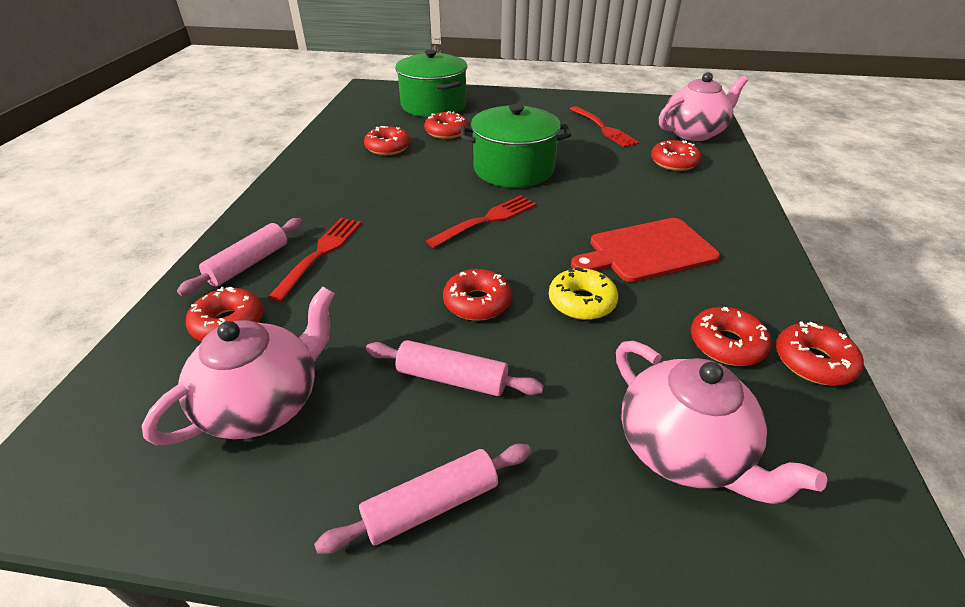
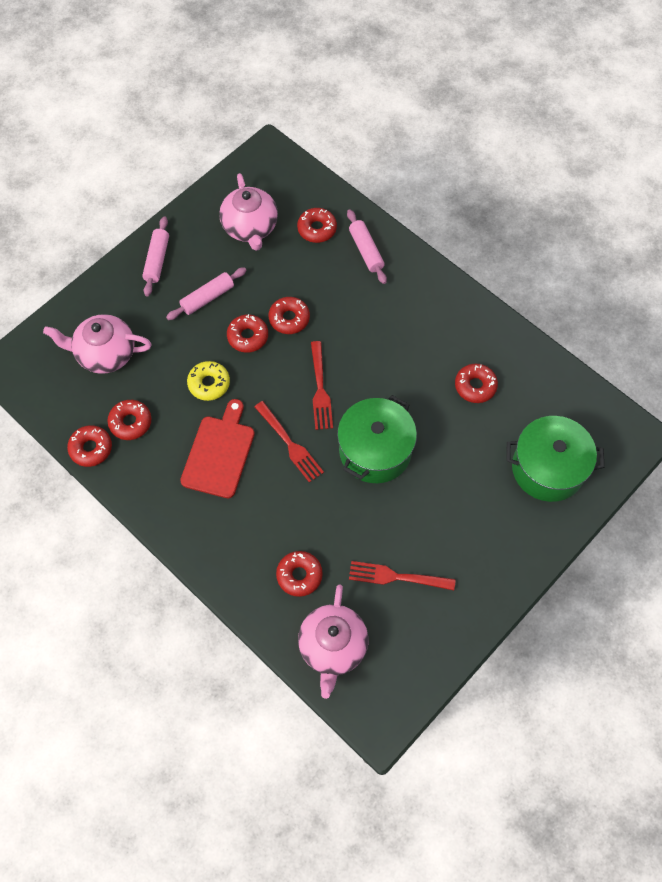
camera: 125 degrees right, 25 degrees up
(320, 254) = (350, 286): red fork -> red fork (289, 443)
(446, 132) = (477, 444): red donut -> red donut (289, 318)

